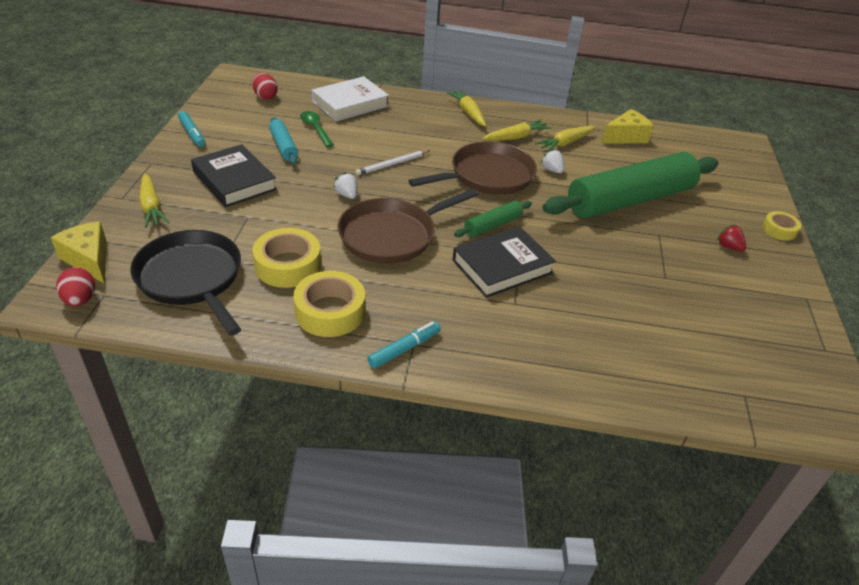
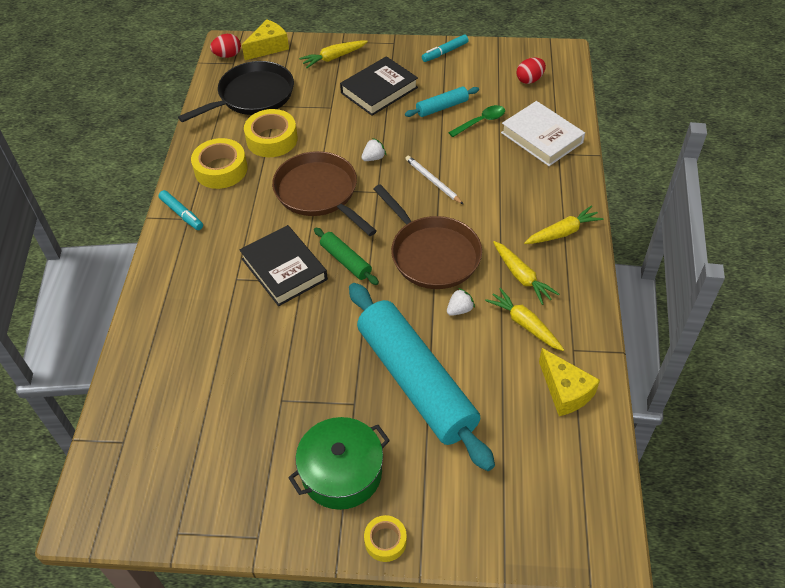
camera: 90 degrees right, 10 degrees up
(630, 200) = (416, 382): green rolling pin -> turquoise rolling pin
(728, 247) = (341, 472): red strawberry -> green pot

